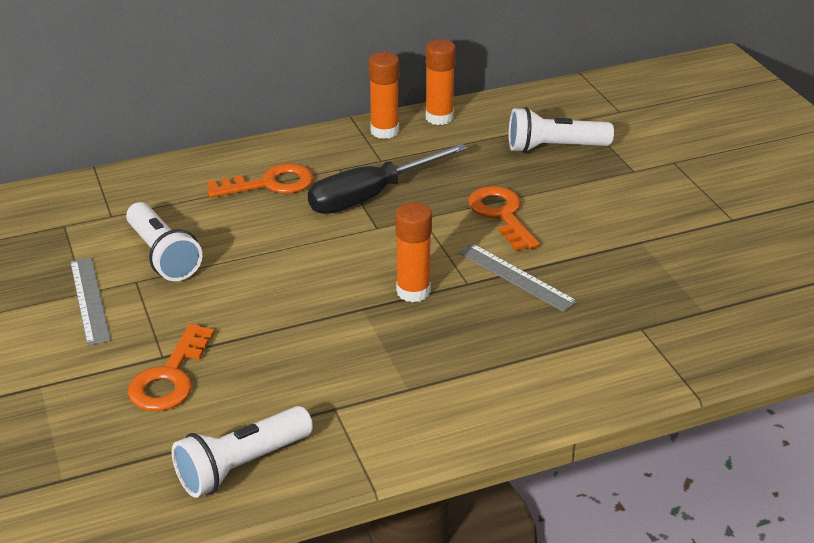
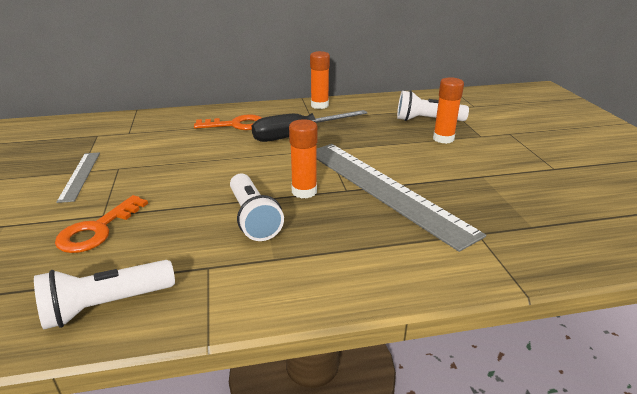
camera: 10 degrees right, 5 degrees down
(163, 256) = (145, 155): white flashlight -> white flashlight (253, 218)
(439, 118) = (356, 101): orange glue stick -> orange glue stick (443, 139)
(501, 214) = (382, 152): orange key -> none
(516, 277) = (383, 189): grey ruler -> grey ruler, size x2.13

